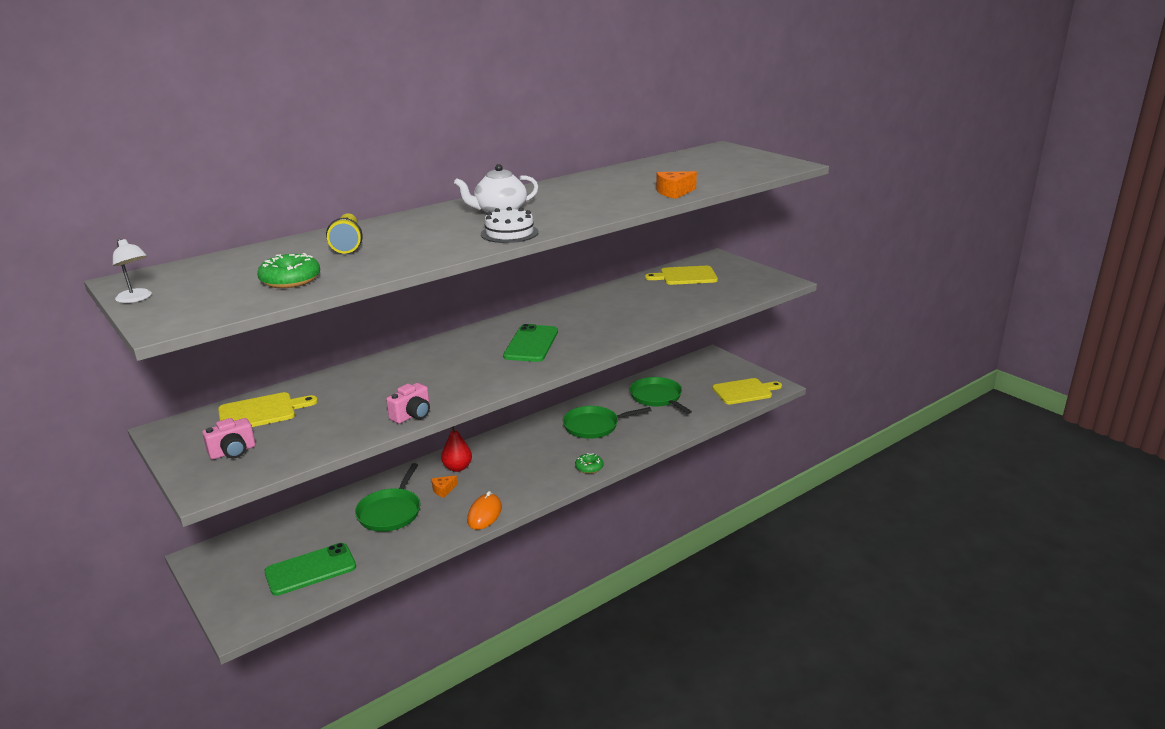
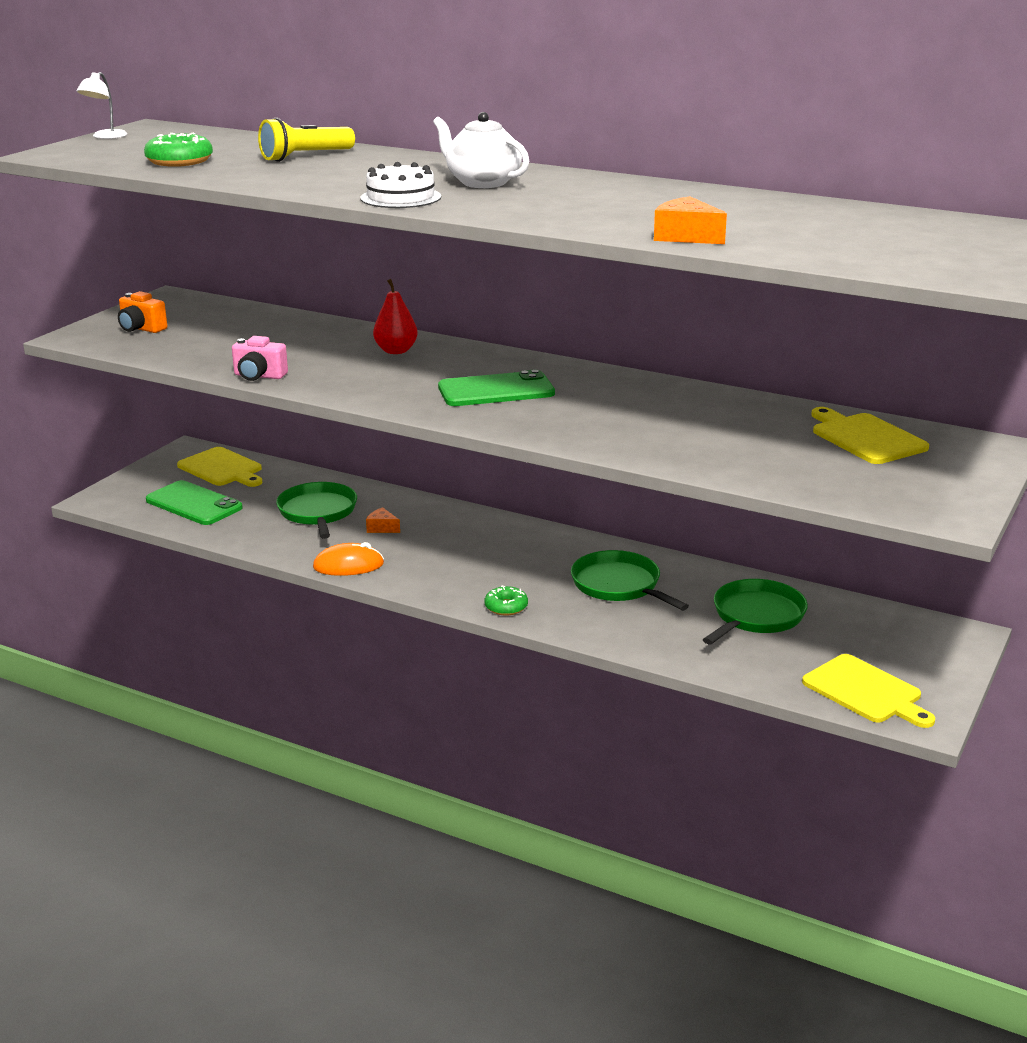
camera: 65 degrees right, 0 degrees up
(233, 452) = (141, 329): pink camera -> orange camera
(261, 412) = (226, 317): yellow cutting board -> yellow cutting board (222, 468)
(390, 512) = (318, 512): green pan -> green pan turned 90 degrees clockwise
(457, 468) = (436, 523): red pear -> red pear (396, 351)

